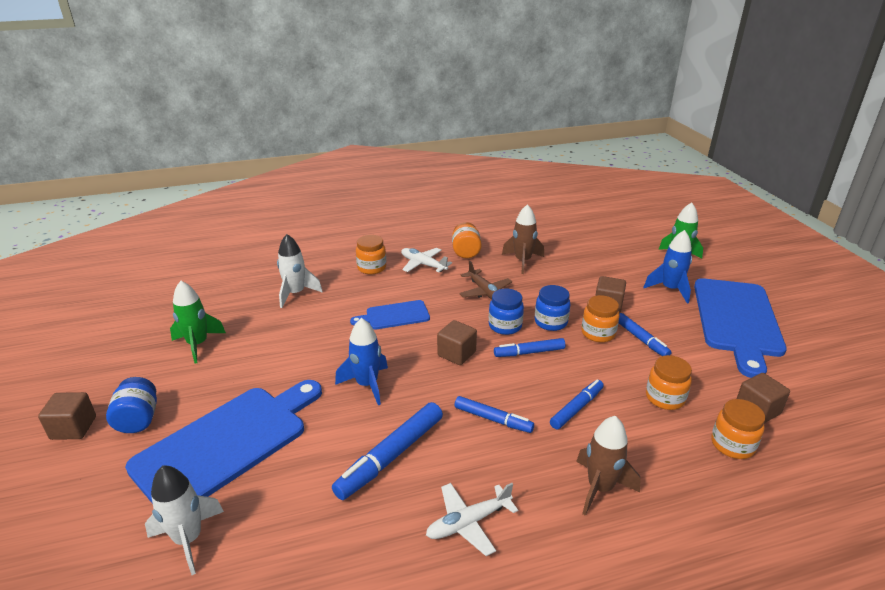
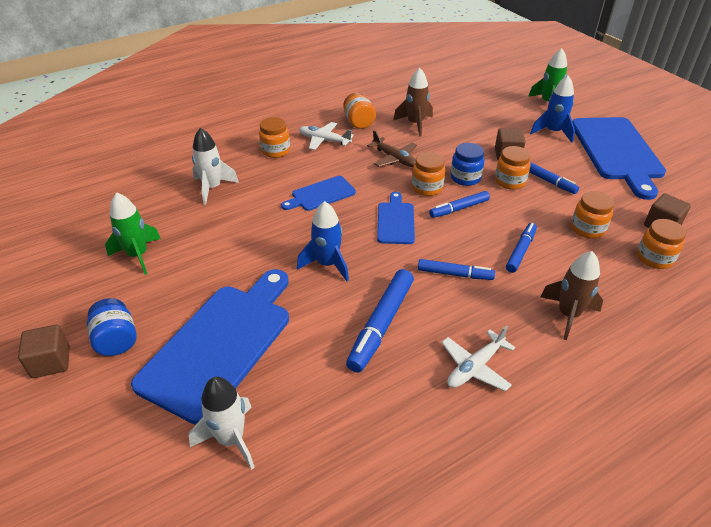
camera: 15 degrees left, 10 degrees up
(456, 354) = (395, 221): brown cube -> blue cutting board
(505, 326) = (427, 188): blue jar -> orange jar

